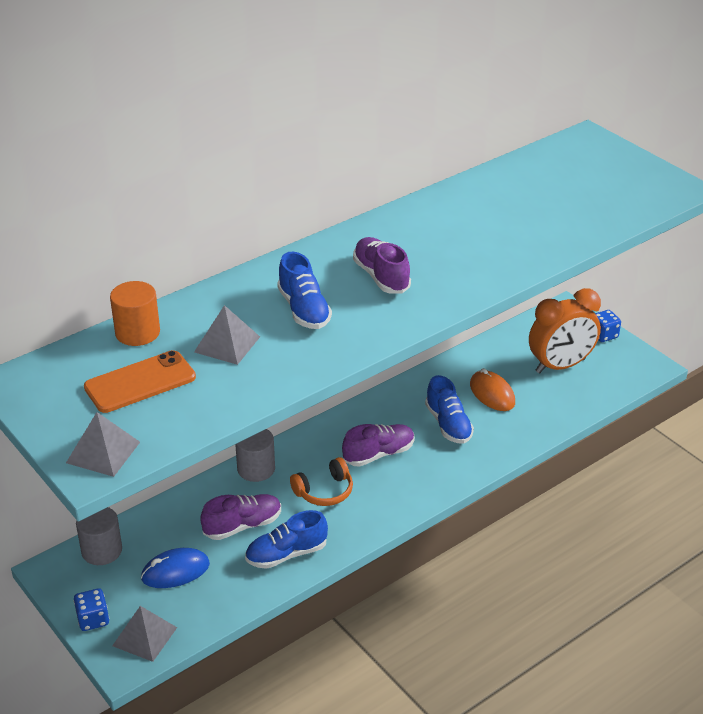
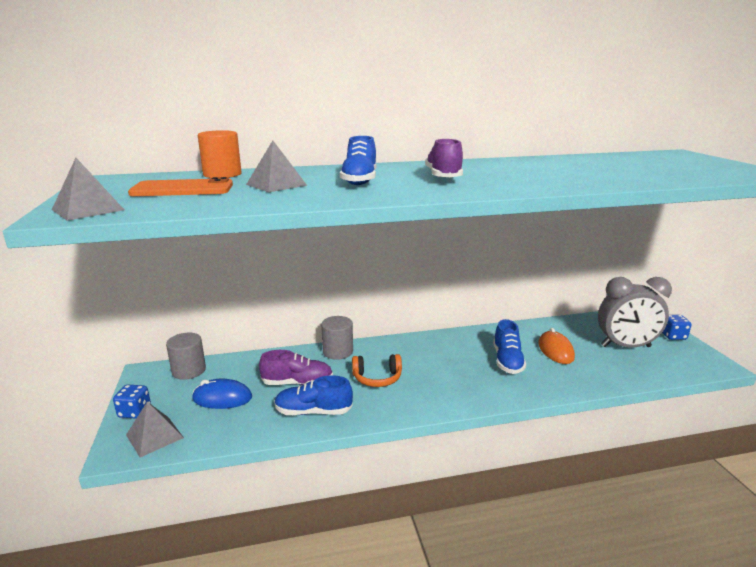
camera: 25 degrees right, 15 degrees down
(379, 454) = (437, 365): purple shoe -> none
(560, 366) = (626, 346): orange clock -> grey clock

